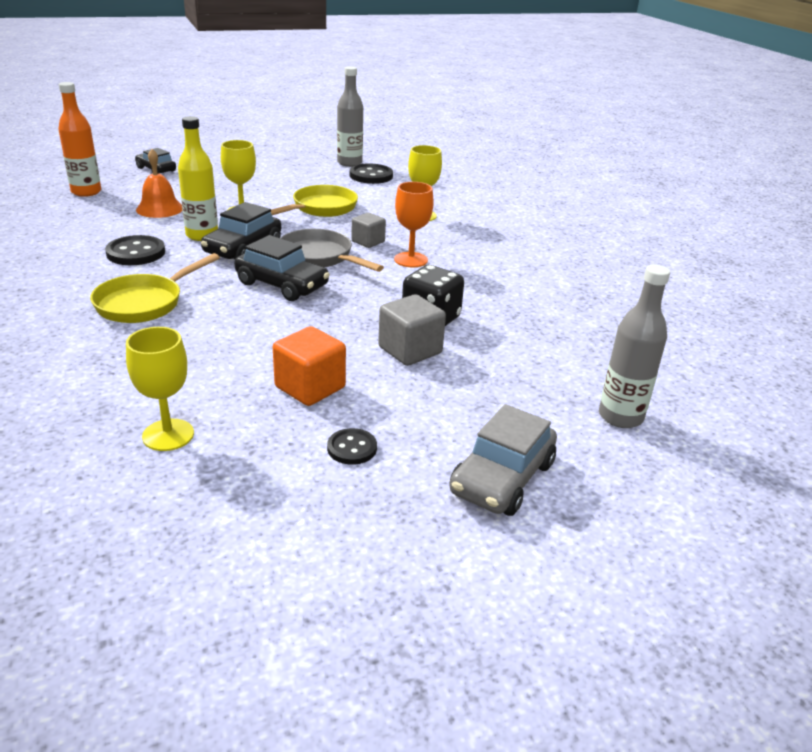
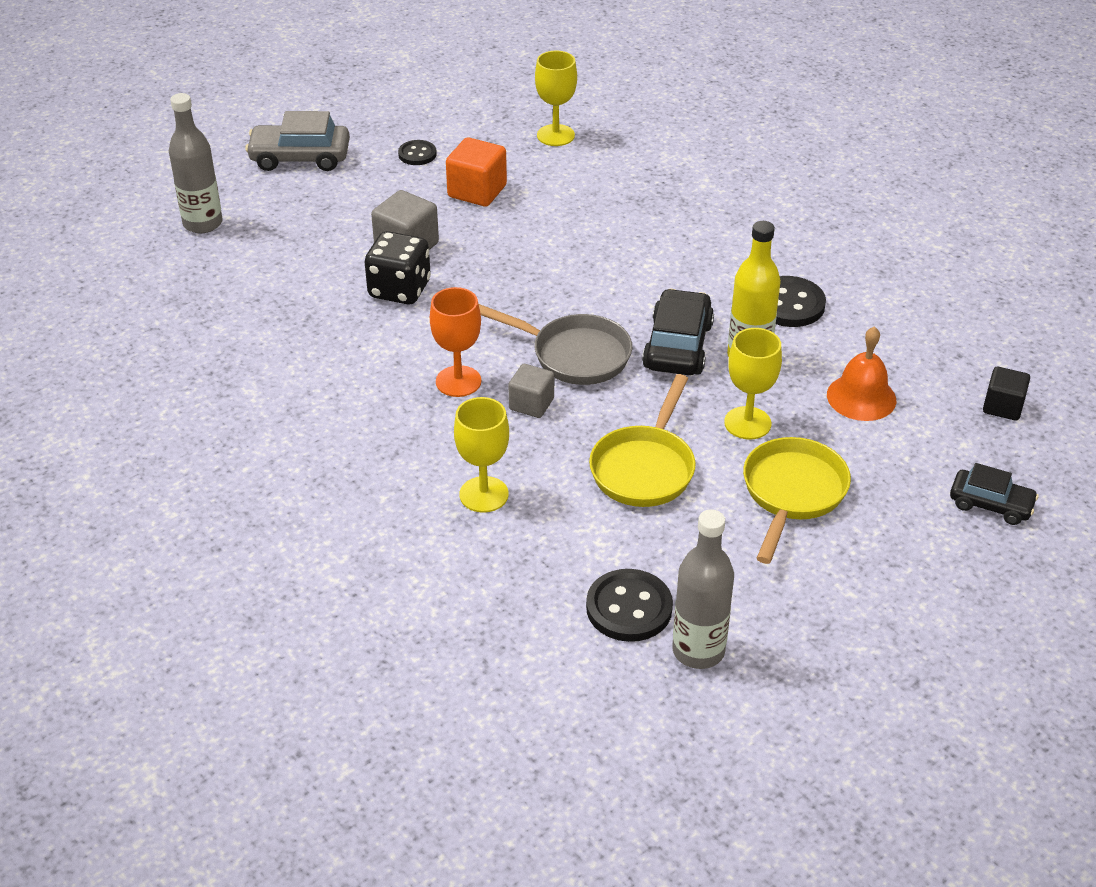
camera: 165 degrees right, 10 degrees up
(86, 192) = (1002, 407): orange bottle -> black cube
(144, 303) = (699, 239): yellow pan -> yellow pan (792, 494)
(282, 285) = (585, 298): black car -> none
(502, 478) = (300, 157): grey car -> grey car turned 105 degrees counterclockwise

